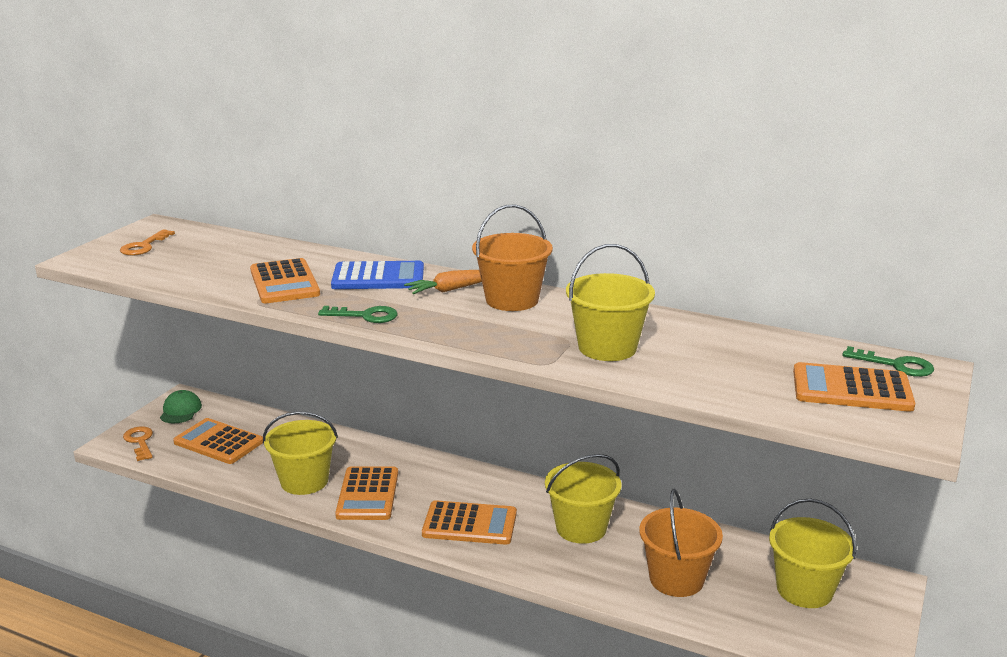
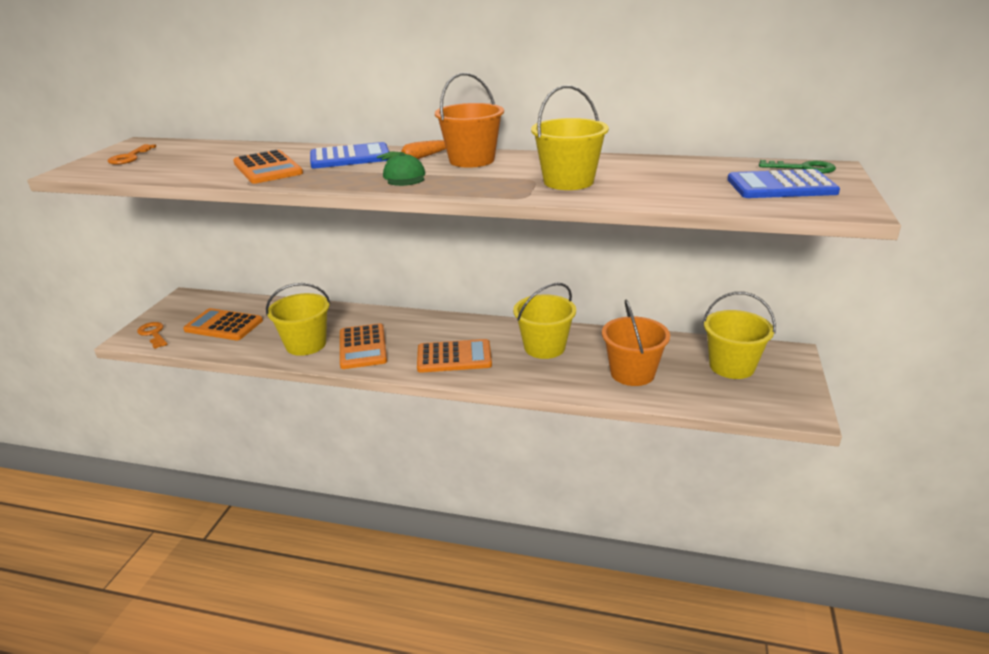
camera: 10 degrees left, 5 degrees up
(180, 410) = (184, 306): green cap -> green cap (404, 176)
(365, 316) = (349, 182): green key -> none
(851, 389) = (781, 186): orange calculator -> blue calculator

